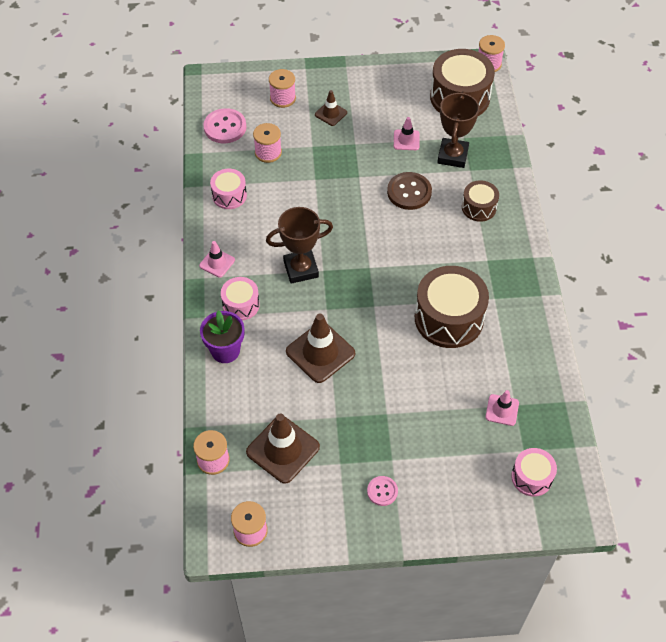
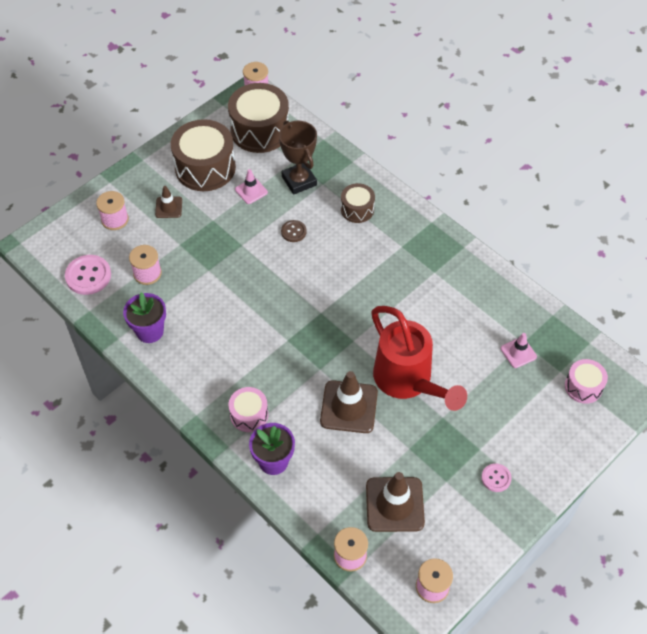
camera: 40 degrees left, 0 degrees up
(217, 263) = (195, 394): pink traffic cone -> none
(229, 195) = (150, 331): pink drum -> purple flower pot
(301, 269) = (269, 351): brown trophy -> none
(386, 366) = (408, 381): none -> red watering can
(409, 192) = (293, 232): brown button -> brown button, size x0.58
(449, 318) = (417, 311): brown drum -> brown drum (205, 168)

